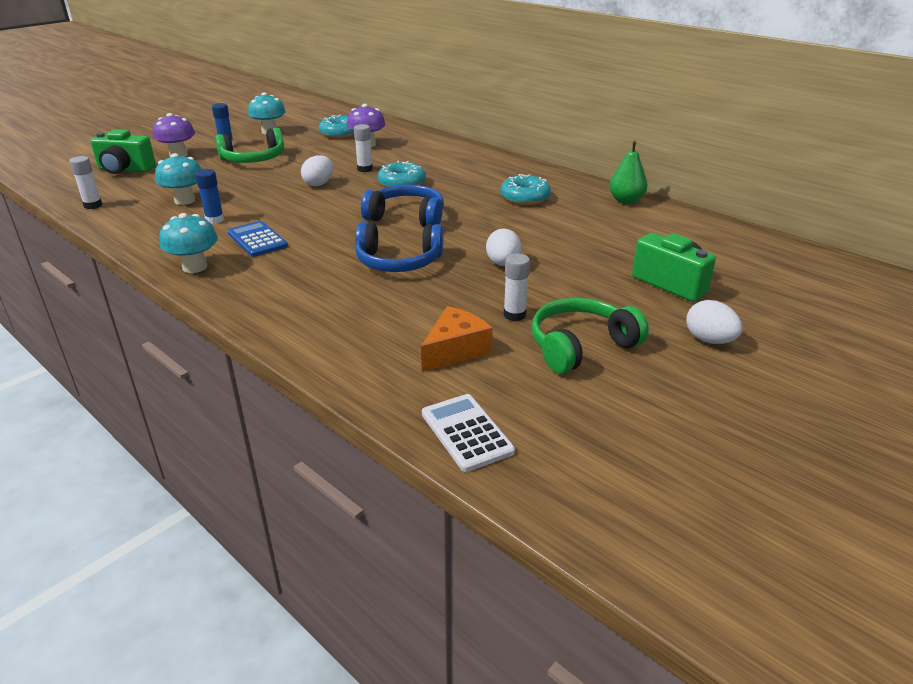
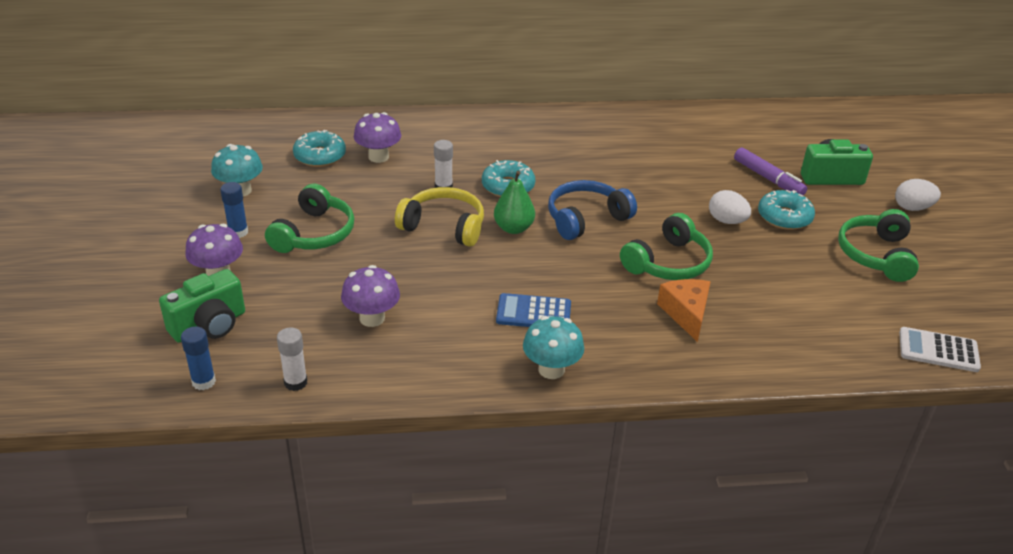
camera: 50 degrees left, 5 degrees up
(185, 200) = (372, 318): turquoise mushroom -> purple mushroom
(214, 220) = (452, 319): blue glue stick -> blue glue stick (204, 382)
(319, 184) = (444, 226): white egg -> yellow headphones
(398, 262) = (668, 263): blue headphones -> green headphones
(455, 350) = (834, 305): orange cheese -> orange cheese (686, 313)
(514, 315) = (809, 257): white glue stick -> none
(525, 198) = (620, 150): turquoise donut -> turquoise donut (784, 217)
(606, 259) = (768, 178): none -> purple marker
(626, 201) = (683, 116): green pear -> green pear (513, 228)

